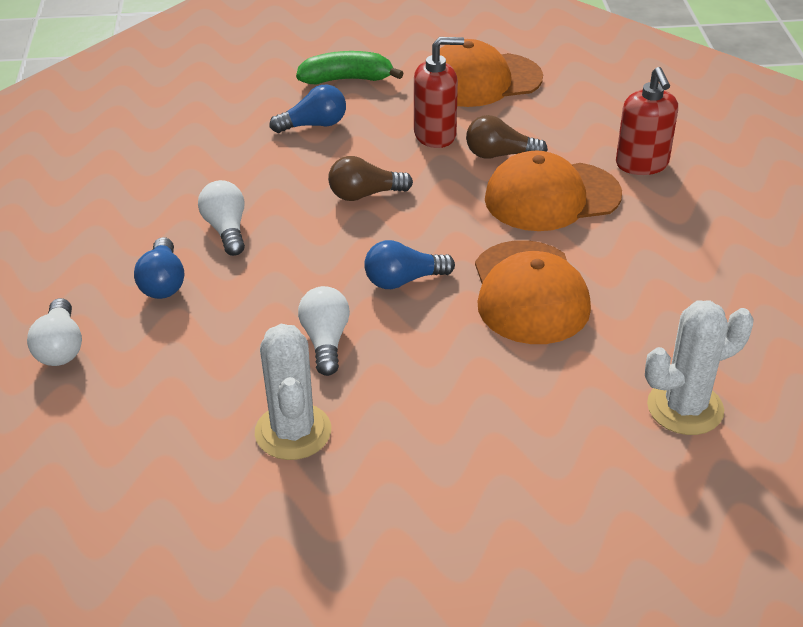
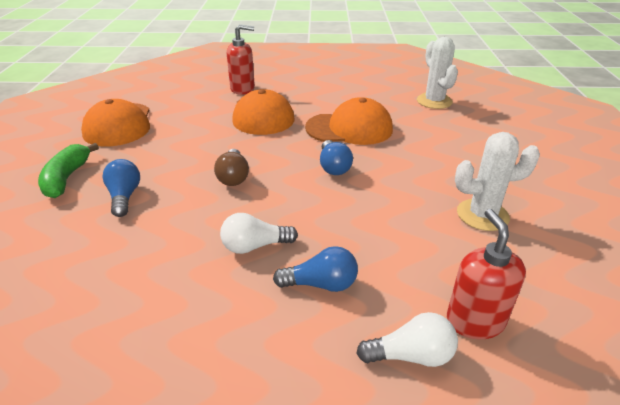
camera: 85 degrees left, 5 degrees down
(325, 341) = (394, 199): white light bulb -> none
(435, 135) = (174, 145): red soap dispenser -> red soap dispenser (475, 321)
(500, 155) = (211, 126): brown light bulb -> none

